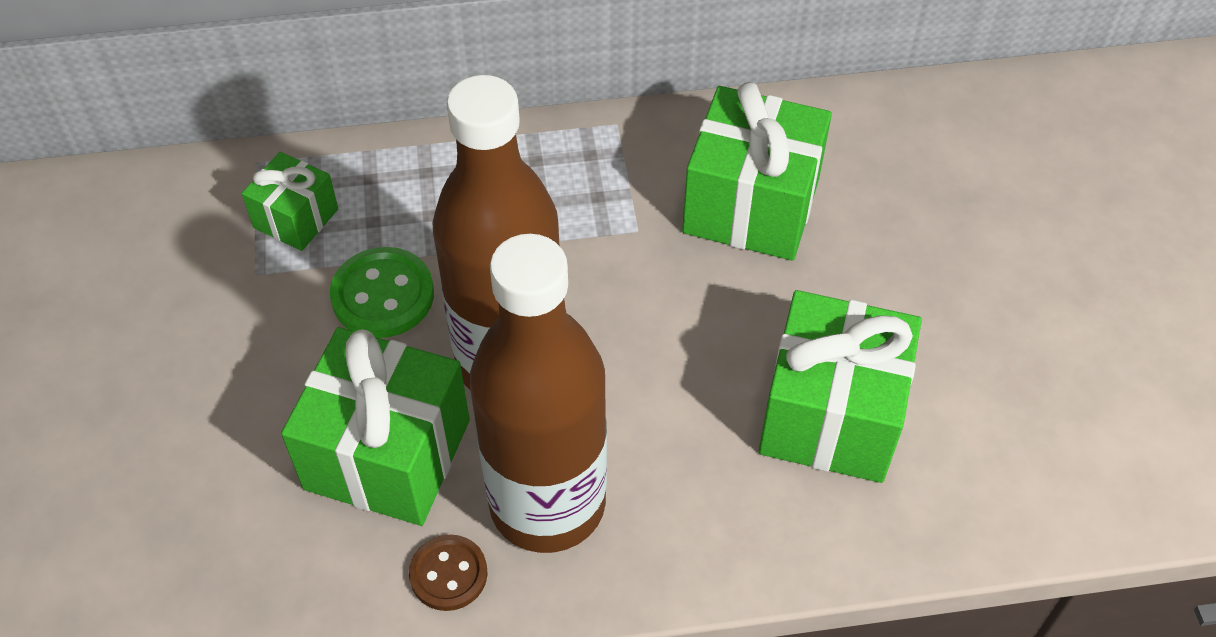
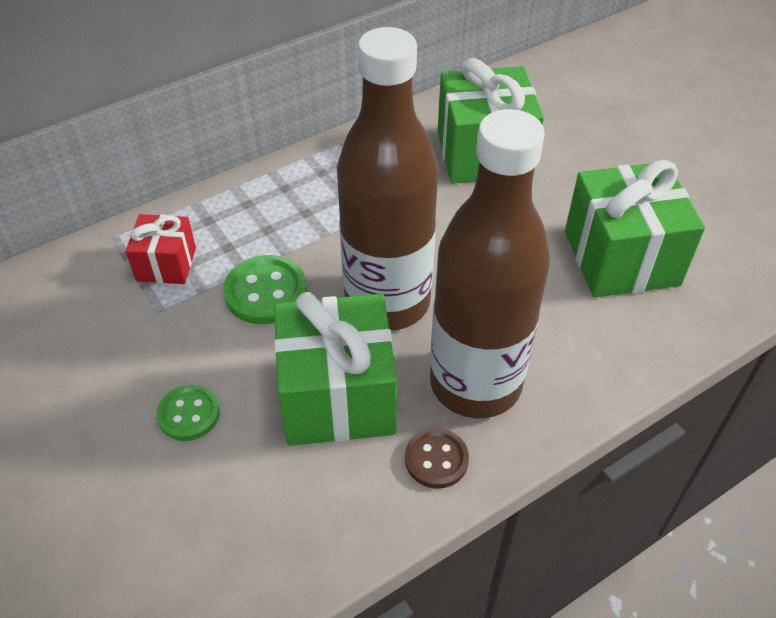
camera: 25 degrees left, 5 degrees down
(224, 410) = (189, 414): none -> green button
(296, 218) = (166, 264): green gift -> red gift

